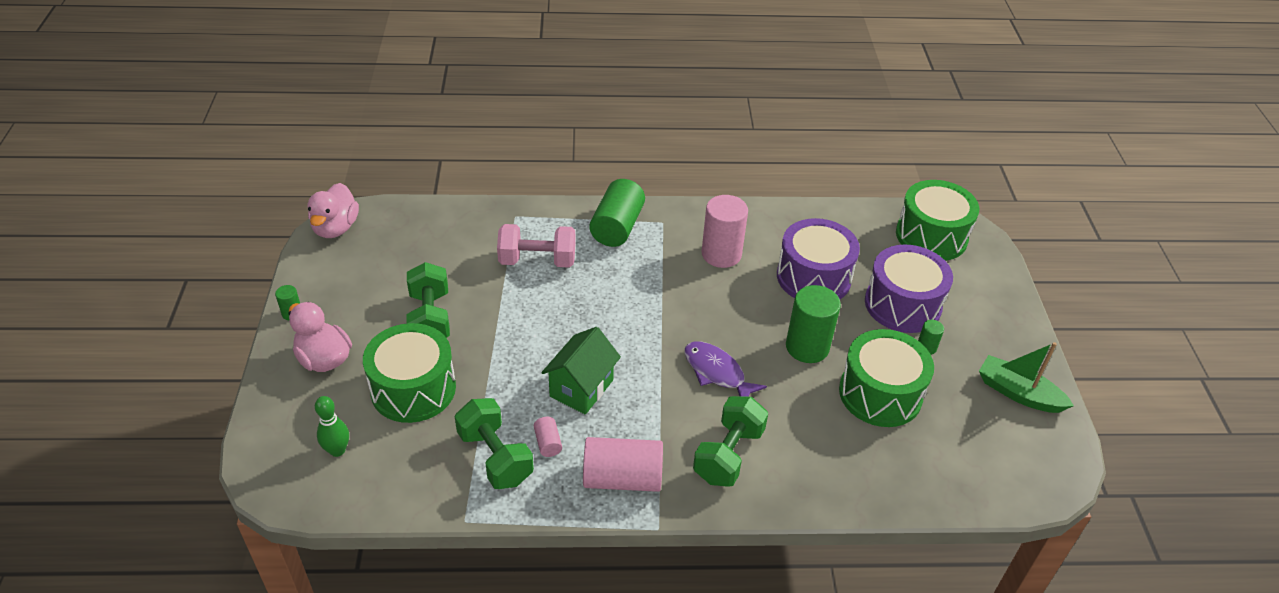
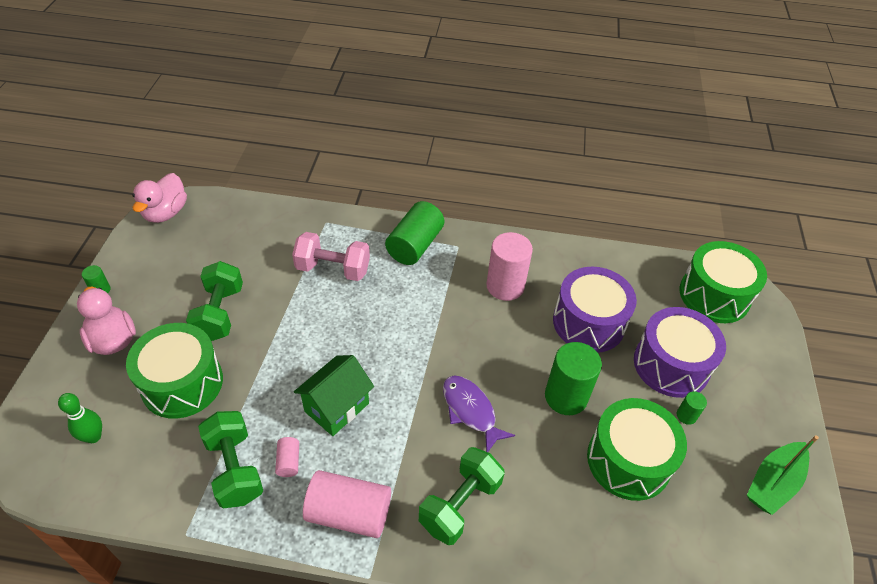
camera: 10 degrees right, 5 degrees up
(1018, 393) = (773, 483): green boat -> green boat turned 90 degrees counterclockwise

